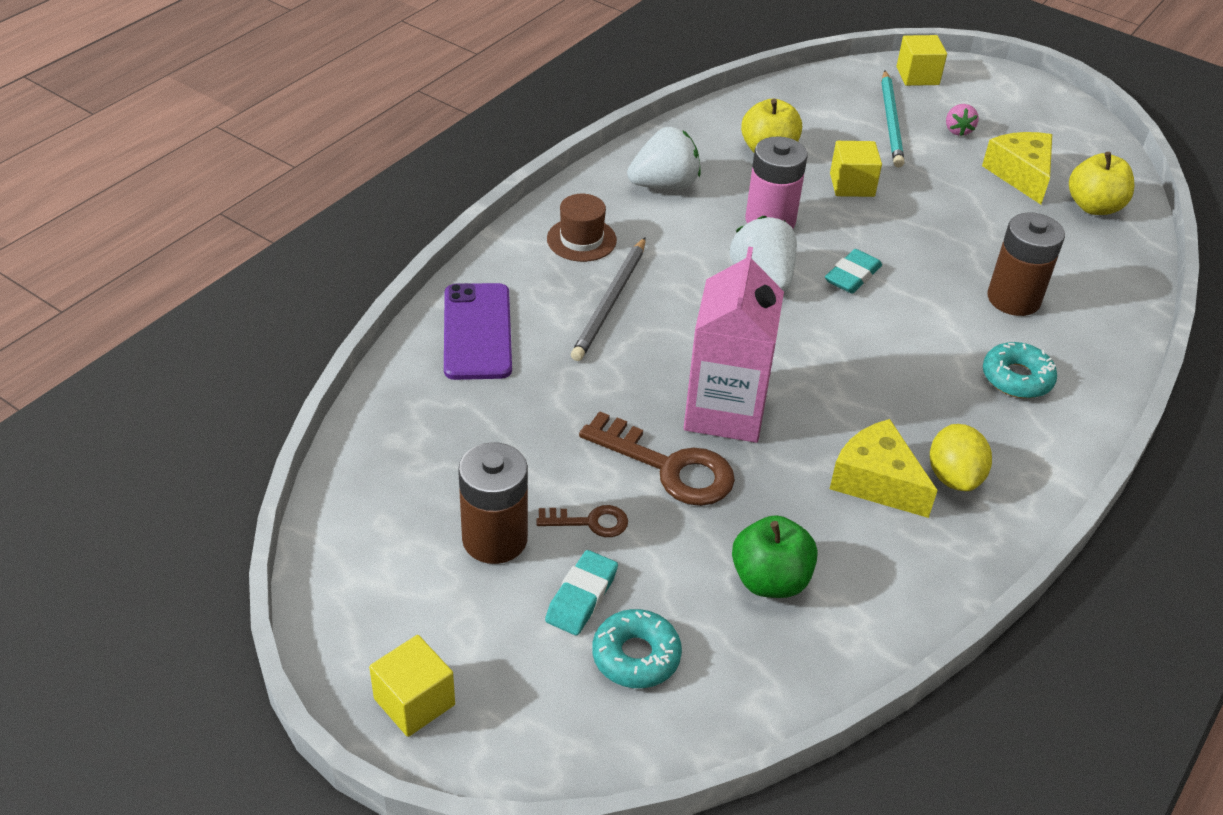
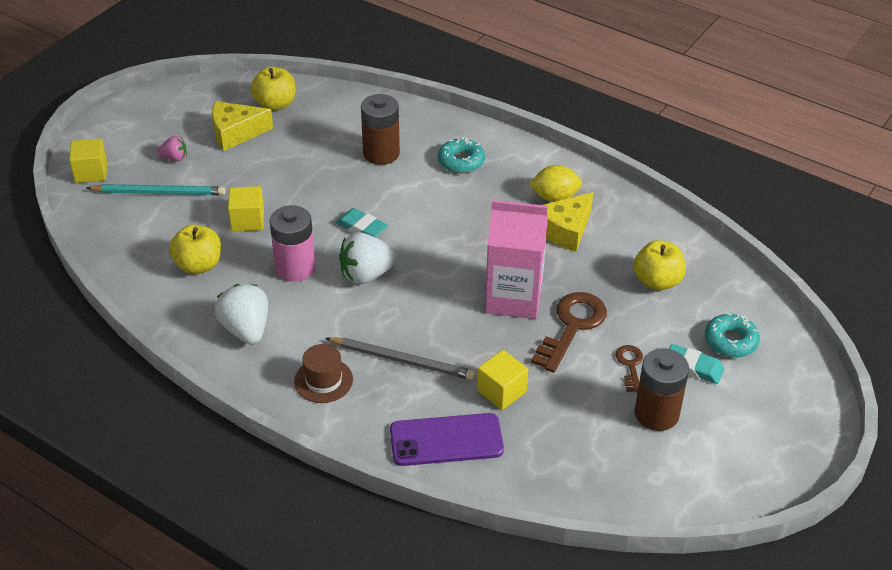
camera: 90 degrees left, 0 degrees up
(414, 702) = (795, 443): yellow cube -> yellow cube (501, 391)
(770, 580) = (657, 281): green apple -> yellow apple

